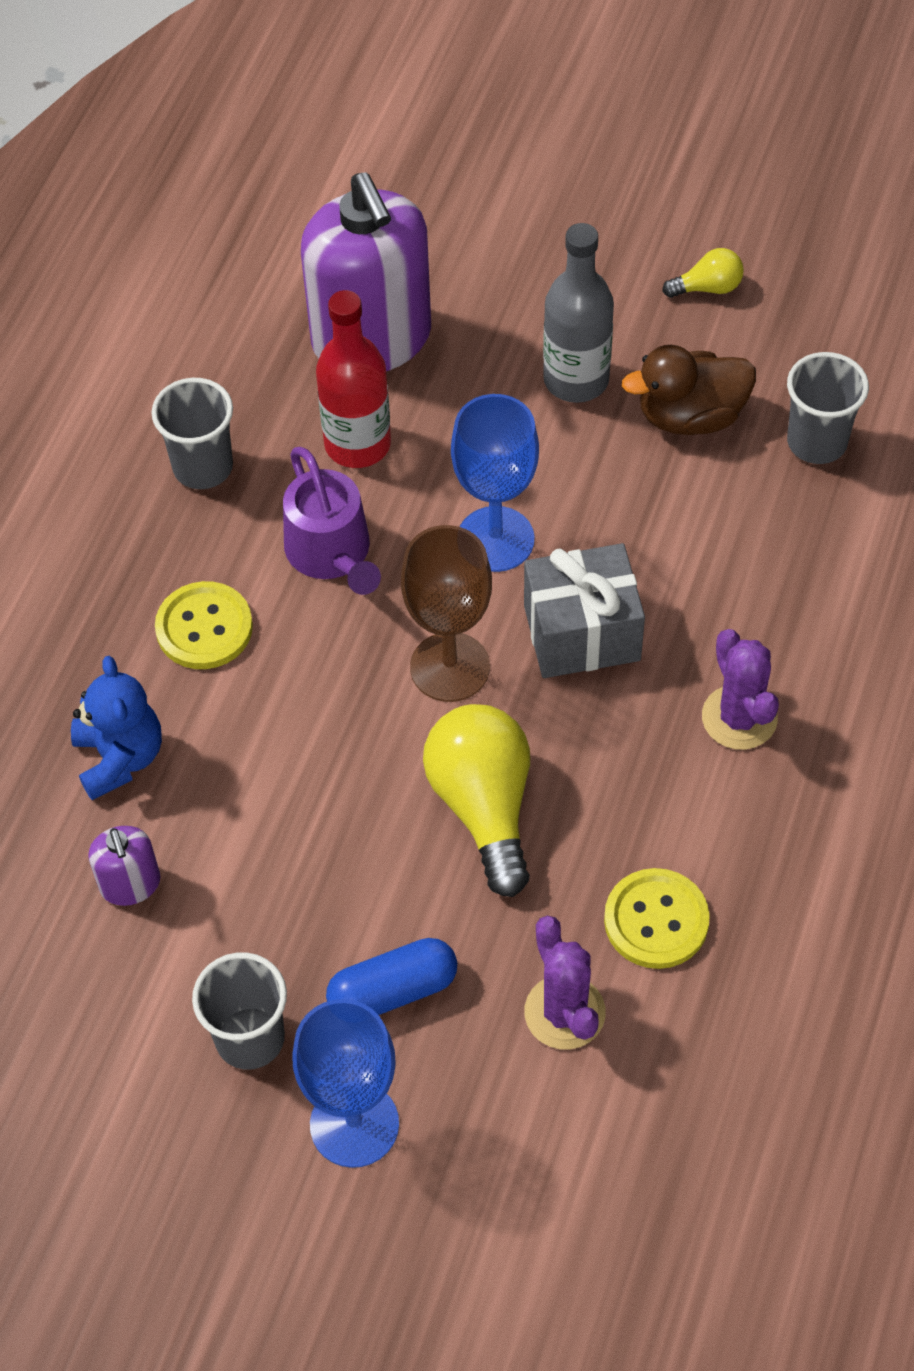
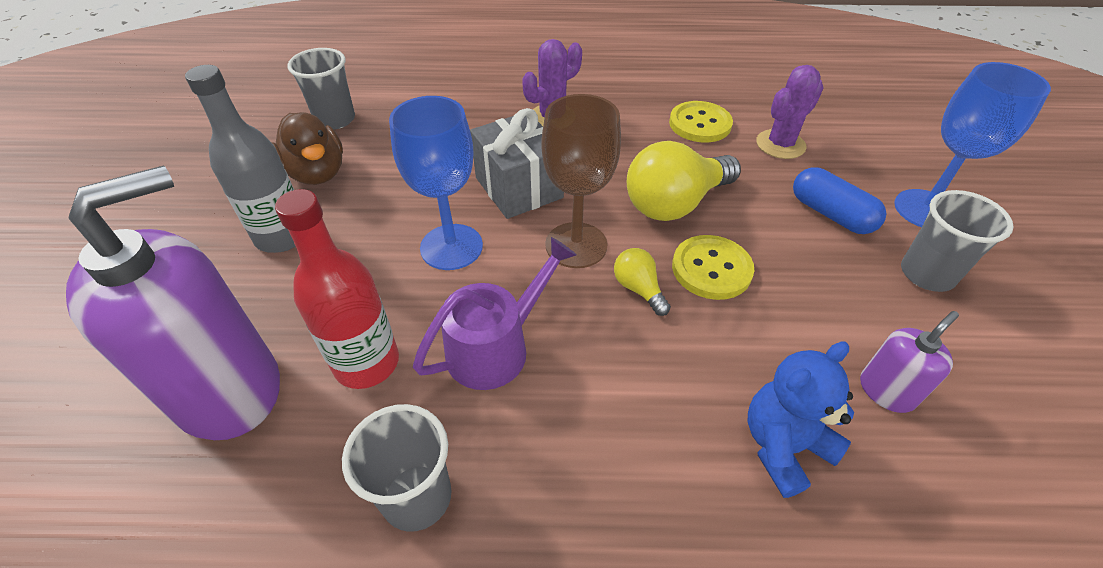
camera: 110 degrees left, 10 degrees down
(204, 628) = (613, 423): yellow button -> yellow button (711, 269)
(707, 287) = (188, 186): yellow light bulb -> yellow light bulb (638, 289)

